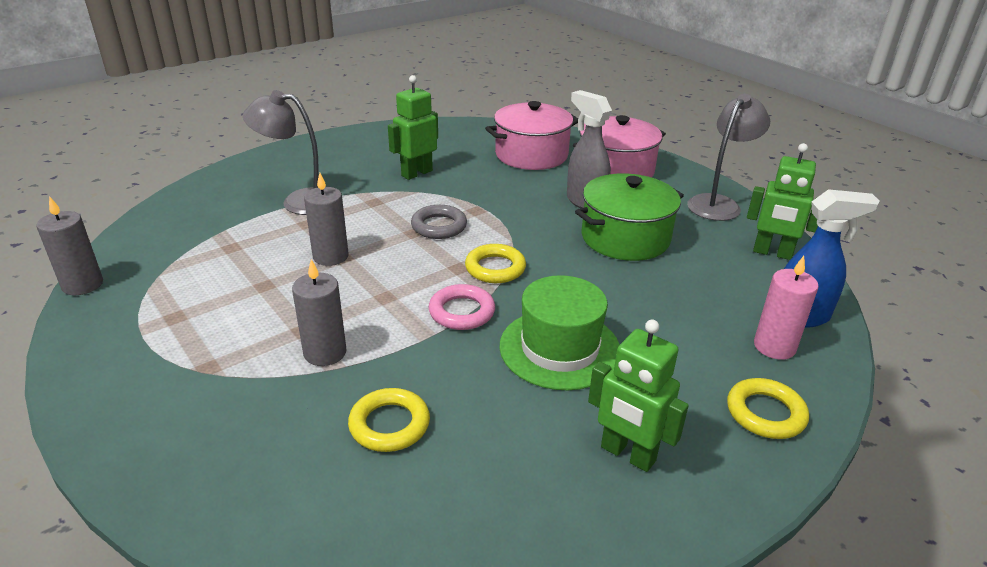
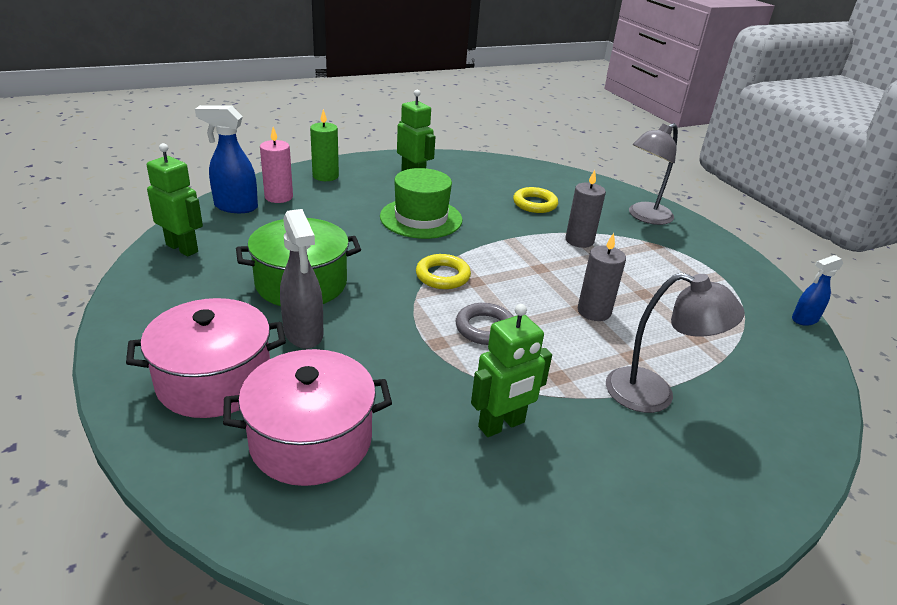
camera: 170 degrees left, 0 degrees up
(83, 285) = (804, 319): grey candle -> blue spray bottle
(462, 312) = (481, 248): pink ring -> none
(718, 203) = (152, 305): grey lamp -> grey lamp (644, 217)
(765, 413) = (325, 176): yellow ring -> green candle

